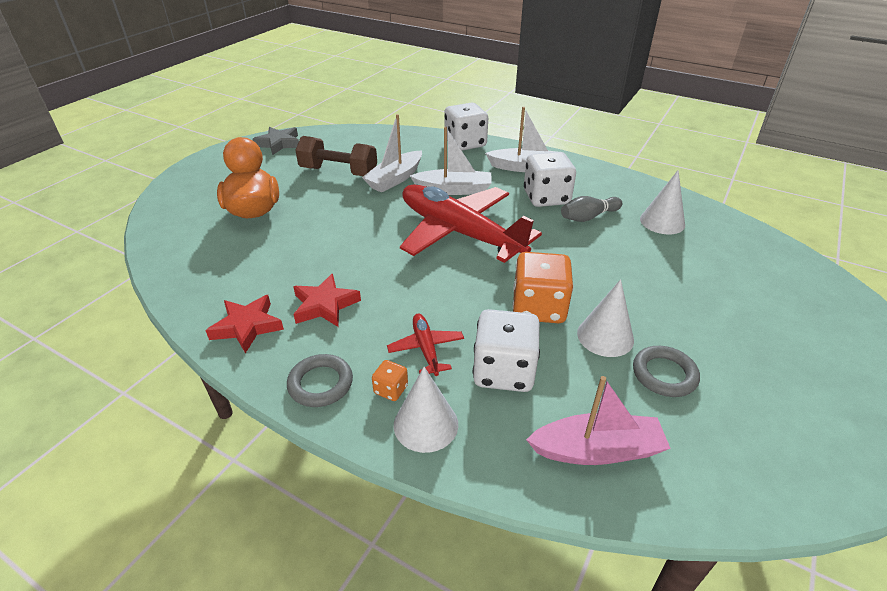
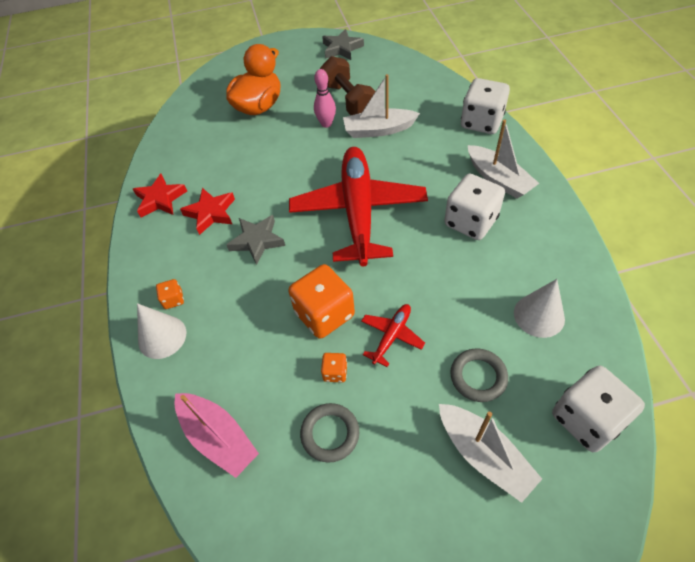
camera: 50 degrees right, 15 degrees up
(320, 384) = (149, 267): grey ring -> grey ring (478, 377)
(342, 194) = (326, 124): none -> pink bowling pin
(405, 298) = (257, 241): none -> grey star
(426, 349) = (222, 288): red plane -> red plane (391, 336)
(454, 190) = (407, 167): white boat -> white boat (484, 455)
(504, 371) = (241, 340): white dice -> white dice (586, 419)
(588, 217) = (478, 265): grey bowling pin -> none
(605, 336) = (335, 372): white cone -> orange dice

